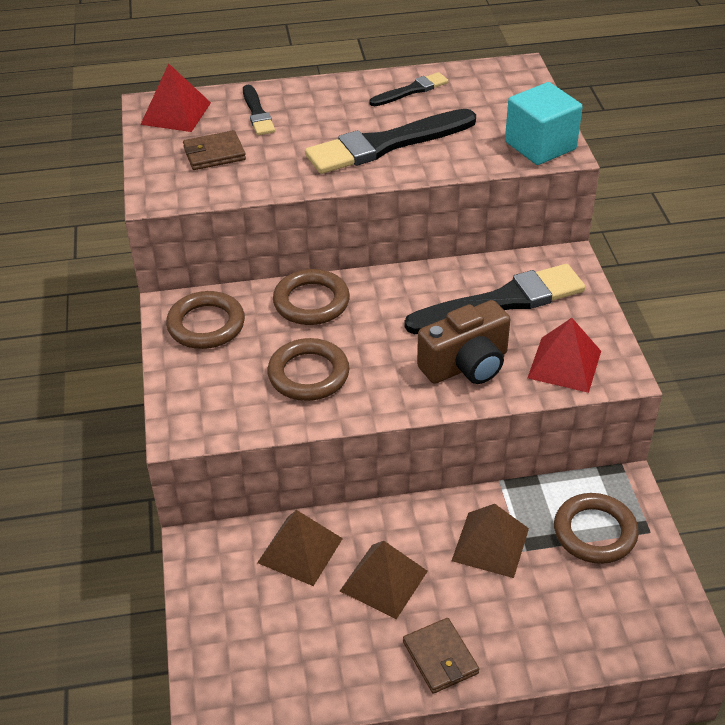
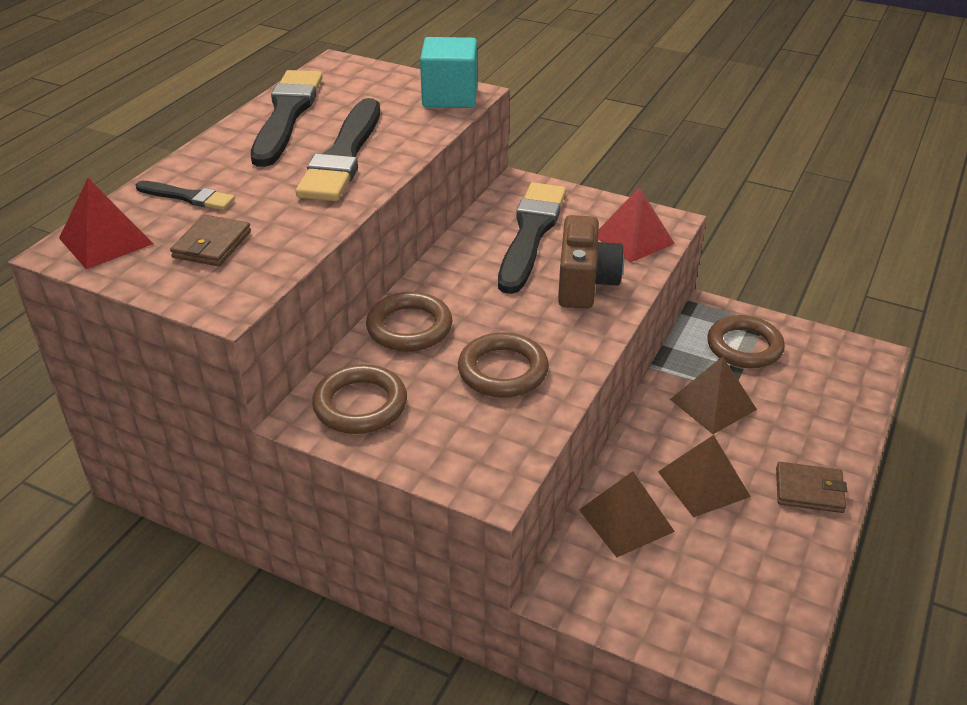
camera: 55 degrees left, 5 degrees down
(411, 90) = (286, 115): black brush -> black brush, size x1.98

